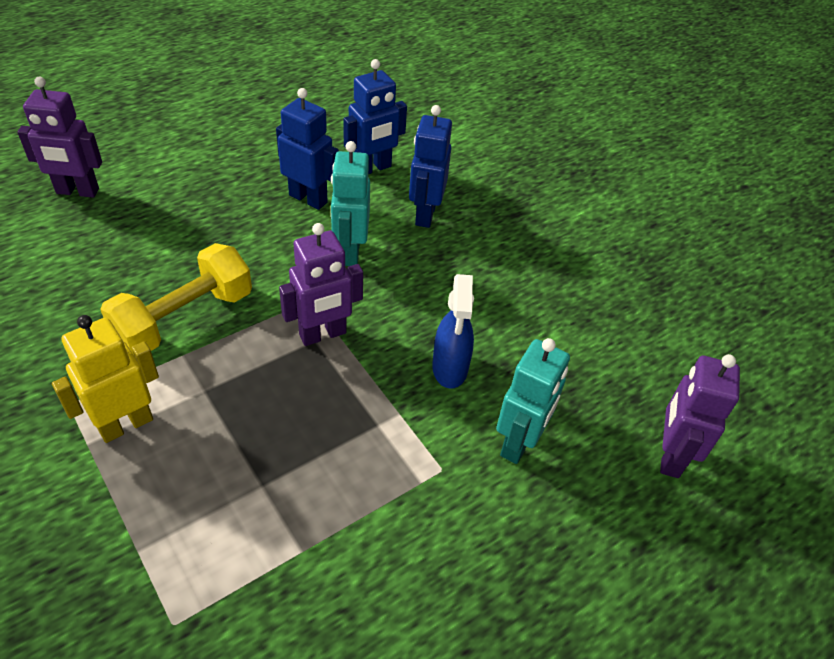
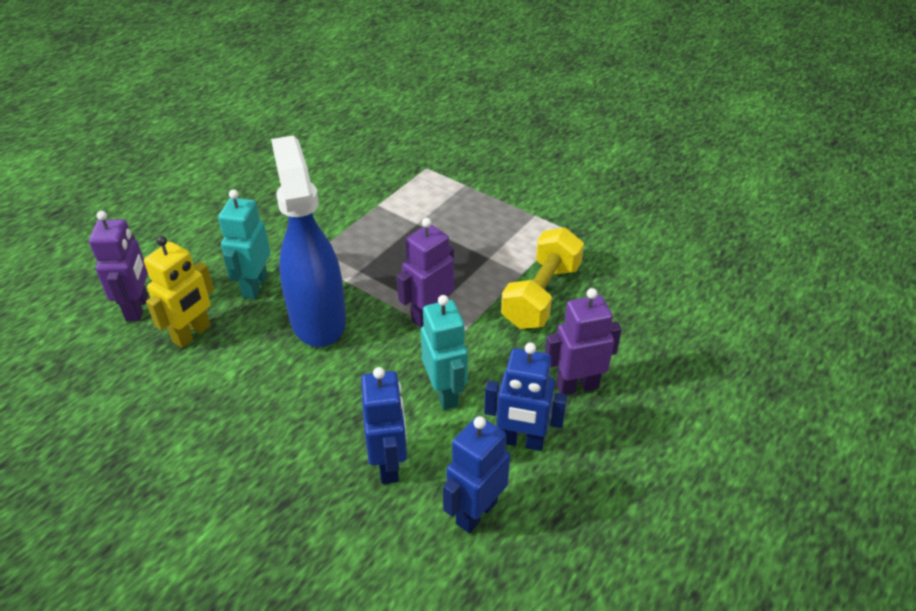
camera: 165 degrees right, 5 degrees down
(77, 191) = (738, 371): purple robot -> purple robot (577, 386)
(126, 424) = (522, 228): yellow robot -> yellow robot (192, 334)
(450, 369) = (317, 319): blue spray bottle -> blue spray bottle, size x1.84

